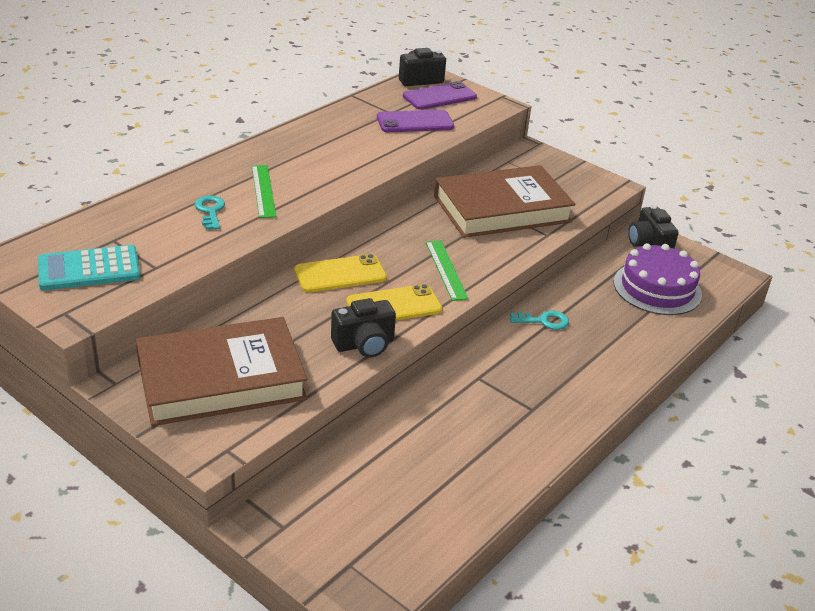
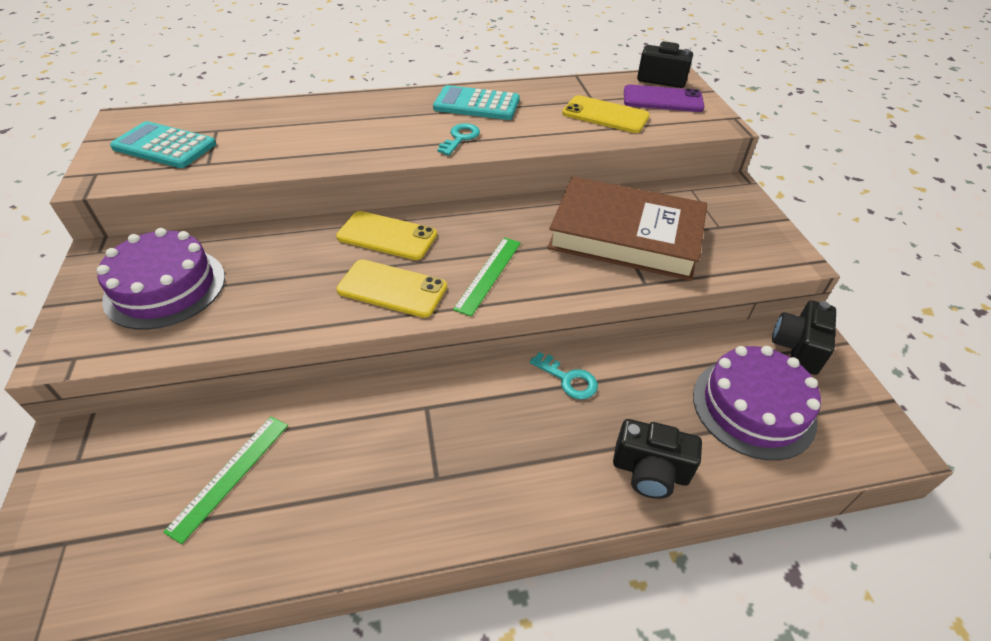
camera: 40 degrees right, 10 degrees up
(210, 211) = (316, 133): turquoise key -> turquoise key (460, 138)
(221, 379) = (165, 288): brown book -> purple cake
(263, 191) = (382, 131): green ruler -> green ruler (230, 475)
(307, 144) = (476, 104): none -> turquoise calculator
(364, 344) = (314, 315): black camera -> black camera (650, 471)
(415, 122) = (605, 115): purple phone -> yellow phone

